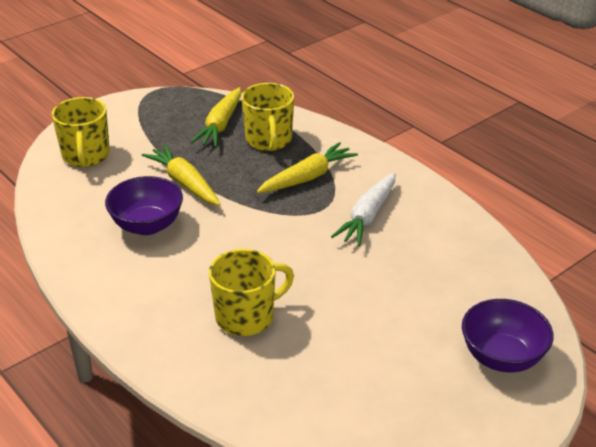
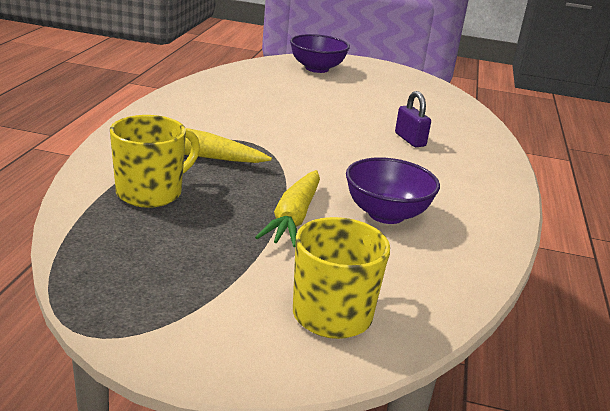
camera: 130 degrees left, 10 degrees down
(221, 125) = (145, 234): yellow carrot -> none
(246, 316) = (410, 140): yellow mug -> purple padlock
(368, 216) = (229, 121): white carrot -> none

